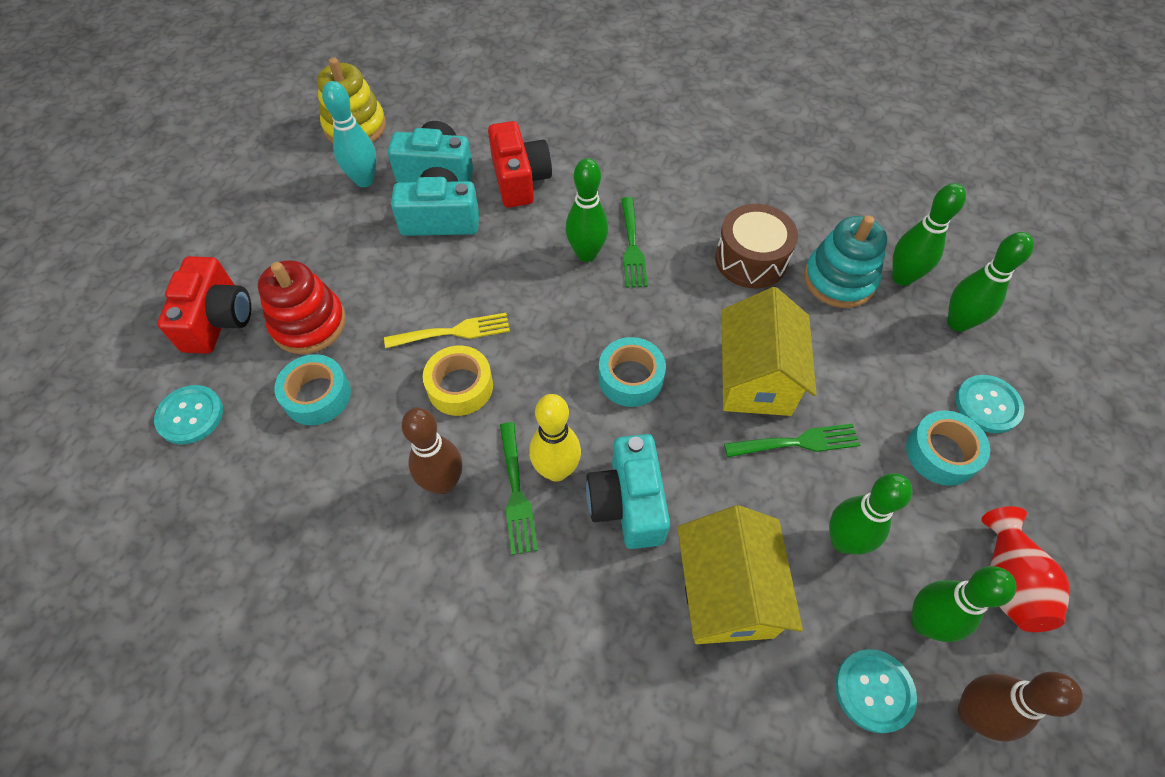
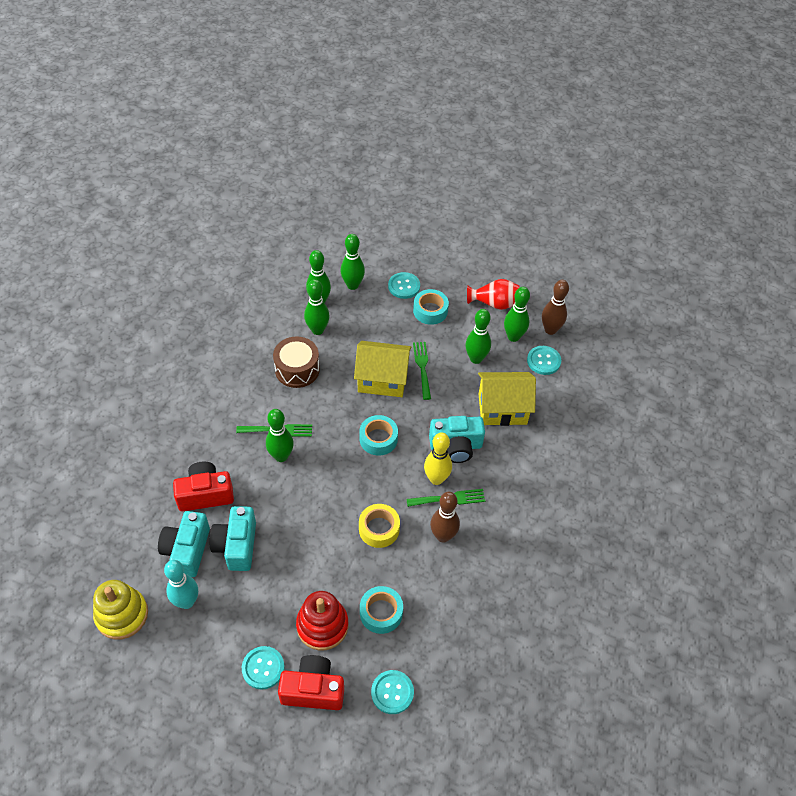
camera: 90 degrees left, 5 degrees down
(260, 264) = (263, 668): none -> turquoise button
(453, 332) = (337, 534): yellow fork -> none
(839, 280) = (317, 330): turquoise stacking toy -> green bowling pin

